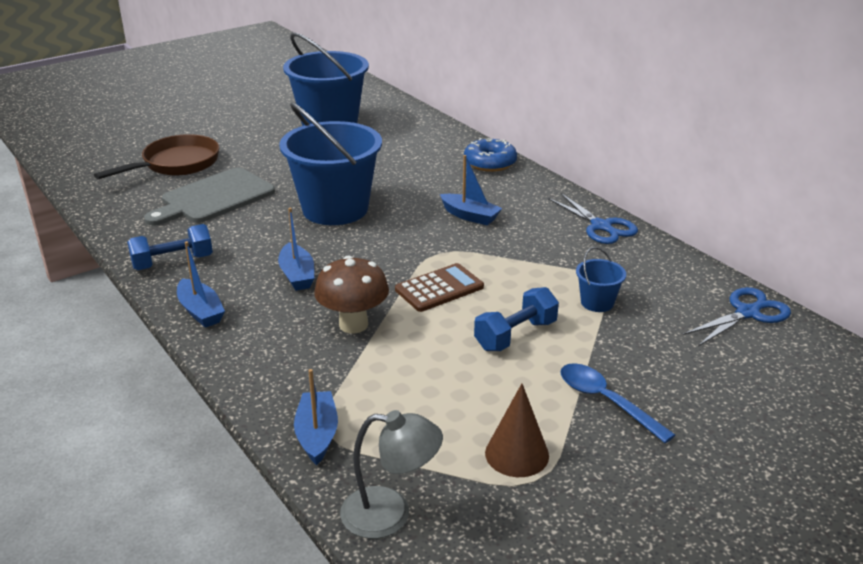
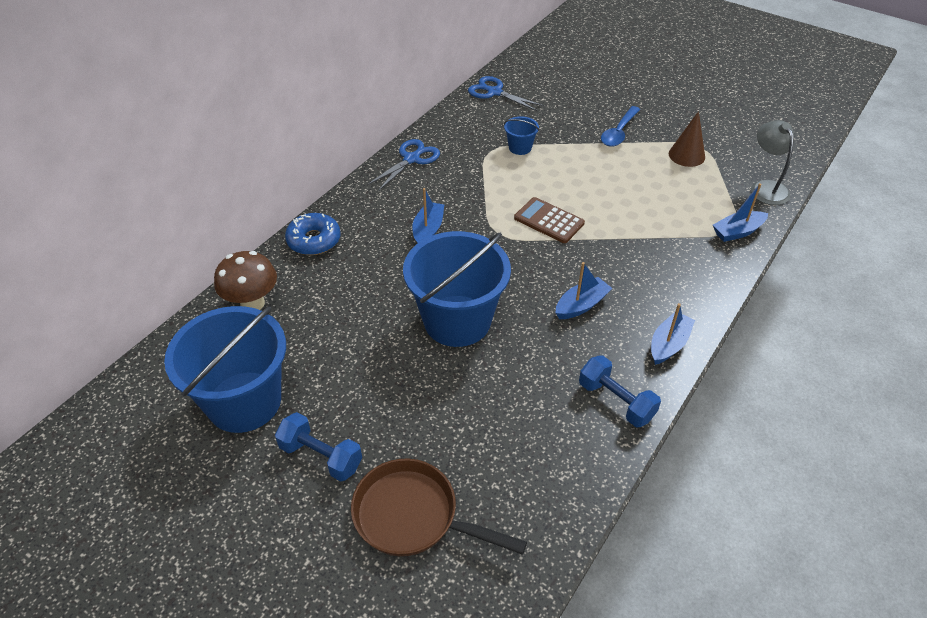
camera: 110 degrees left, 15 degrees up
(214, 197) = (479, 431): grey cutting board -> none
(353, 324) = (622, 251): brown mushroom -> brown mushroom (252, 303)
(515, 335) = (581, 175): blue dumbbell -> blue dumbbell (321, 456)

